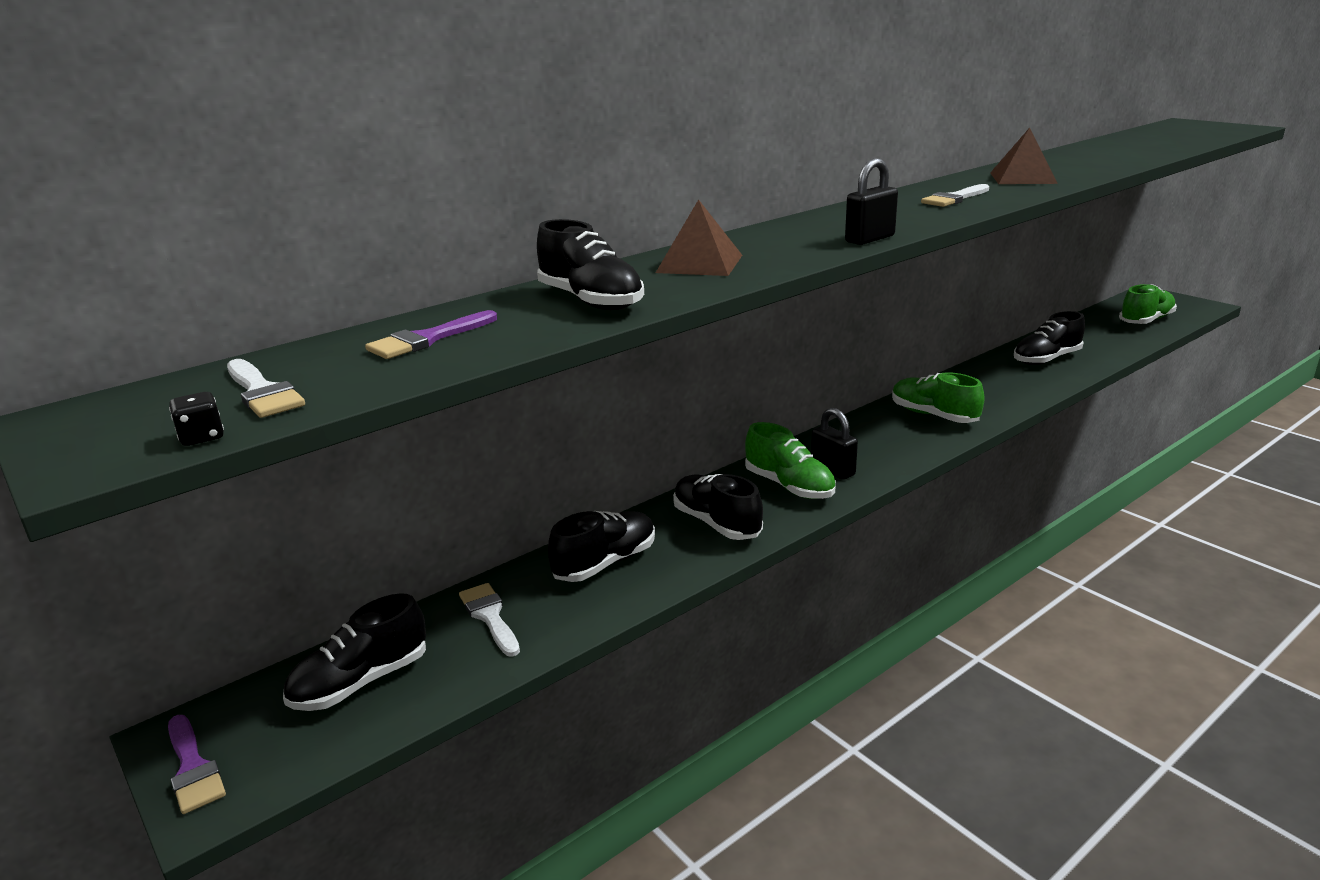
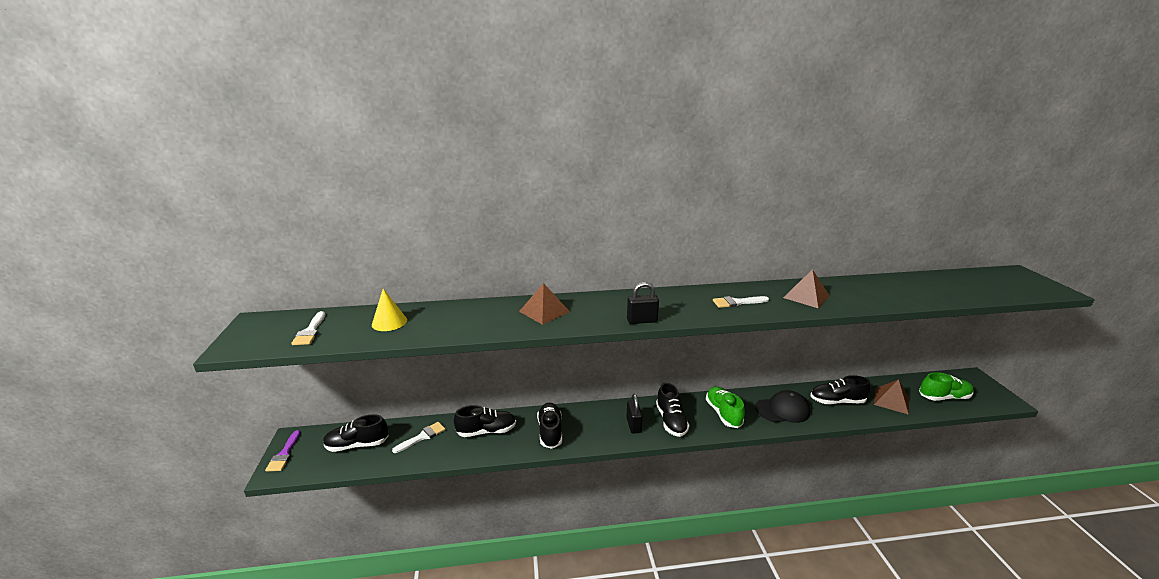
camera: 30 degrees right, 0 degrees up
(202, 437) = (268, 347): black dice -> none
(427, 339) = (389, 322): purple brush -> yellow cone
(489, 616) = (422, 437): white brush -> white brush turned 45 degrees clockwise
(590, 301) = (469, 321): black shoe -> black shoe (671, 421)
(789, 486) = (603, 425): green shoe -> none
(998, 388) = (782, 410): none -> black cap
(1100, 340) = (891, 400): none -> brown pyramid

